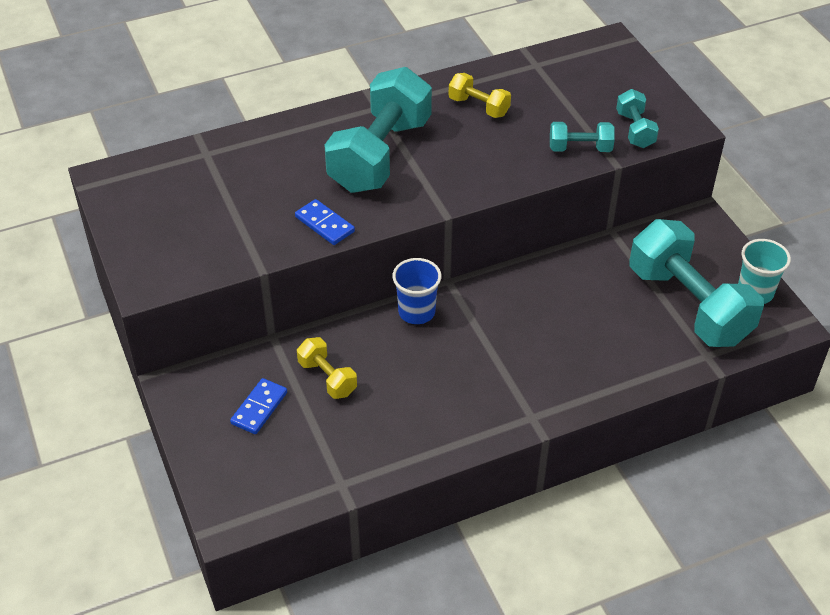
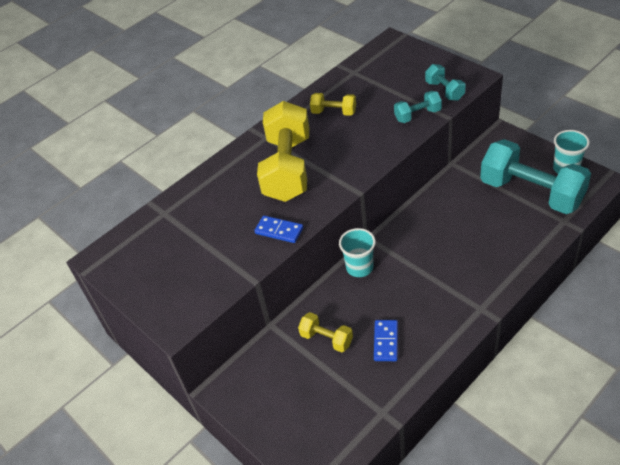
camera: 15 degrees left, 0 degrees up
(259, 408) = (291, 381): blue domino -> blue domino (385, 341)
(380, 155) = (288, 168): turquoise dumbbell -> yellow dumbbell
(416, 312) = (359, 267): blue cup -> turquoise cup

